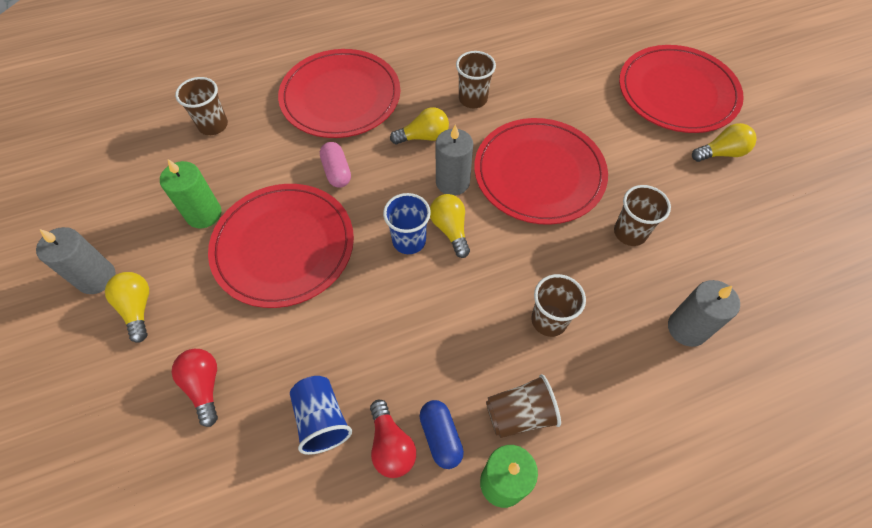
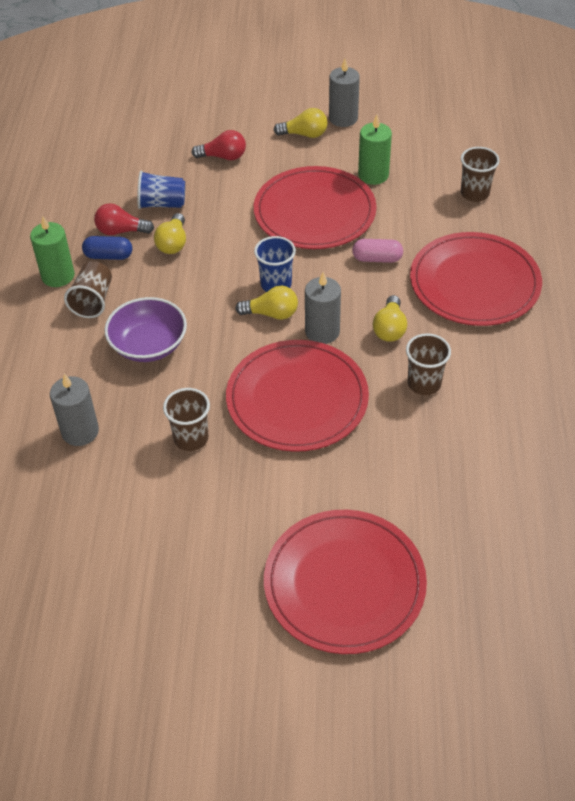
camera: 115 degrees right, 10 degrees down
(549, 320) = (148, 345): brown cup -> purple bowl
(721, 153) = (235, 574): yellow light bulb -> yellow light bulb (173, 243)

